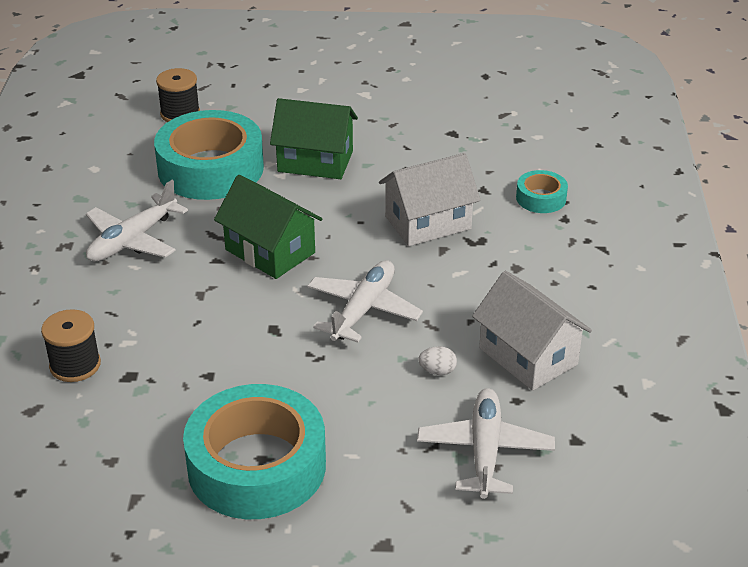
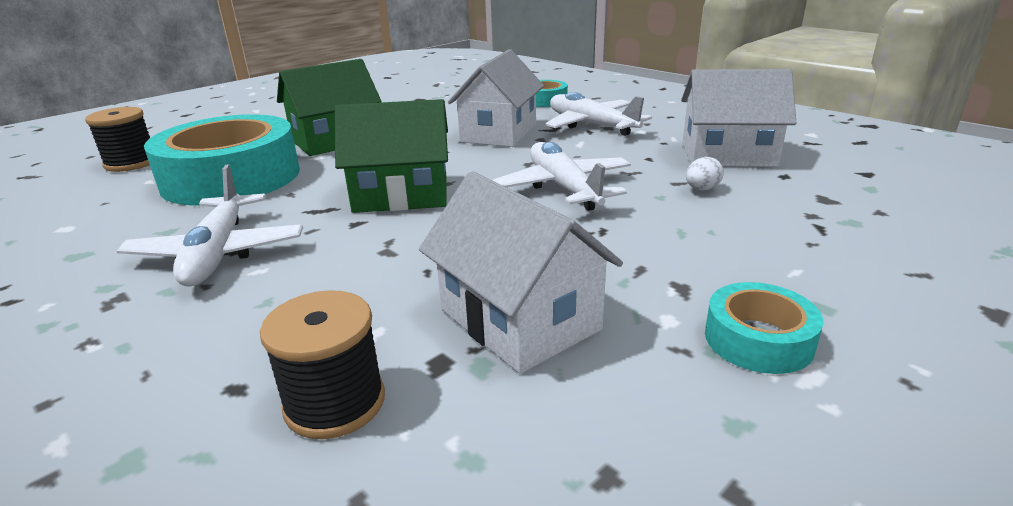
camera: 45 degrees left, 10 degrees down
(188, 379) = (519, 319): none -> white house
(257, 466) = (758, 339): turquoise tape -> turquoise tape, size x0.46
(484, 450) = (850, 208): white plane -> white plane (591, 125)

